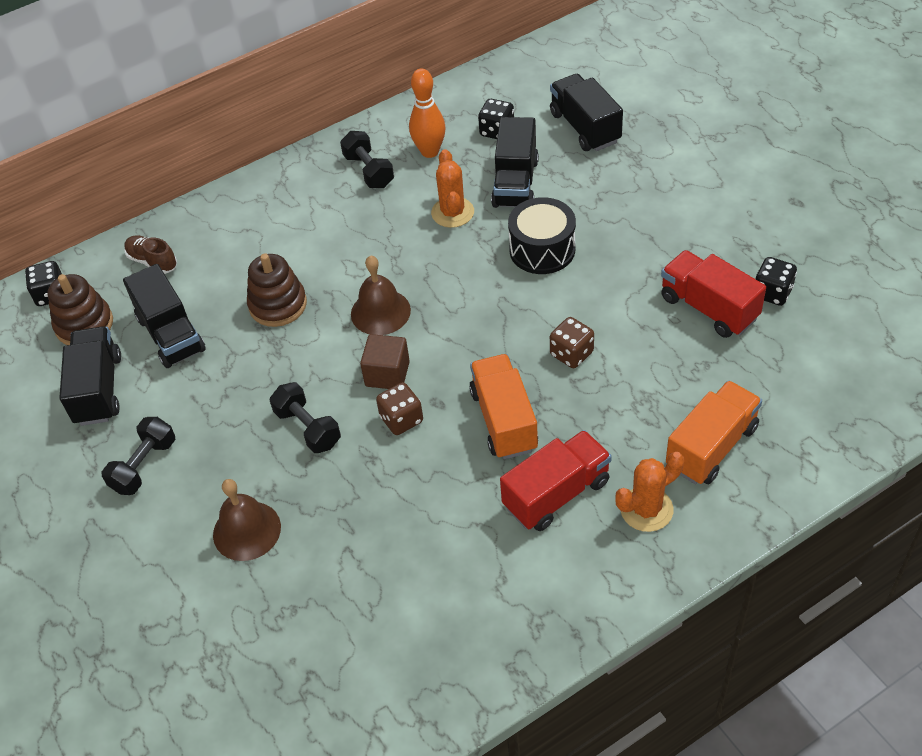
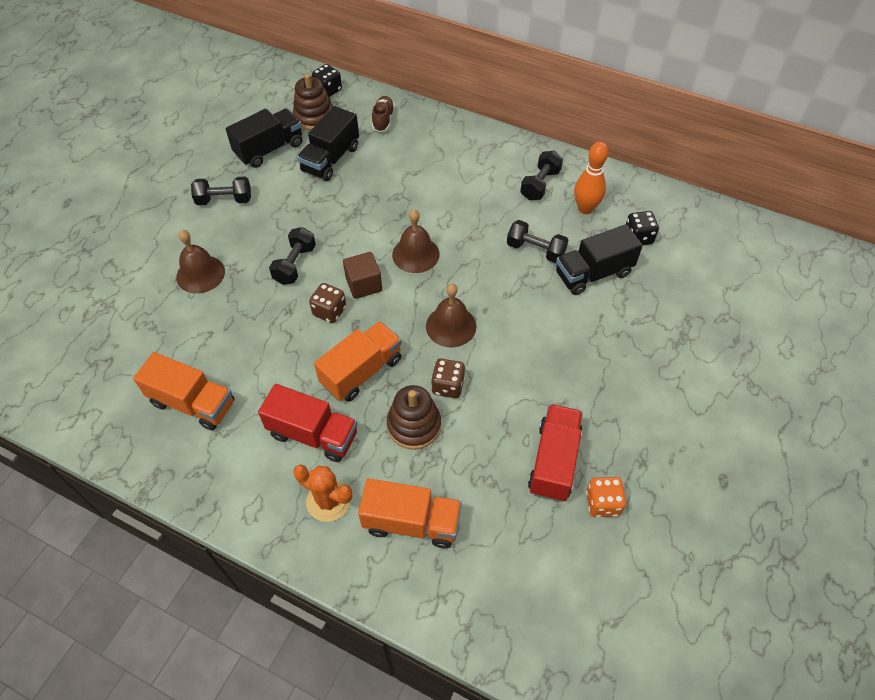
camera: 55 degrees right, 5 degrees up
(278, 305) = (387, 198): brown stacking toy -> brown stacking toy (414, 425)
(438, 599) = (193, 403): none -> orange truck
(452, 212) = (535, 250): orange cactus -> black dumbbell
(498, 321) = (451, 326): none -> brown bell
(542, 249) = (538, 321): black drum -> none
(585, 127) = (687, 290): black truck -> none
(772, 293) = (602, 503): black dice -> orange dice

